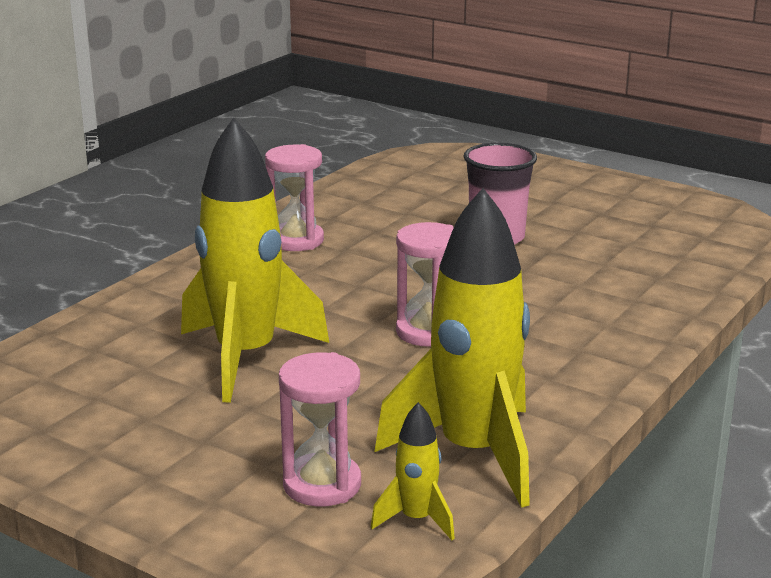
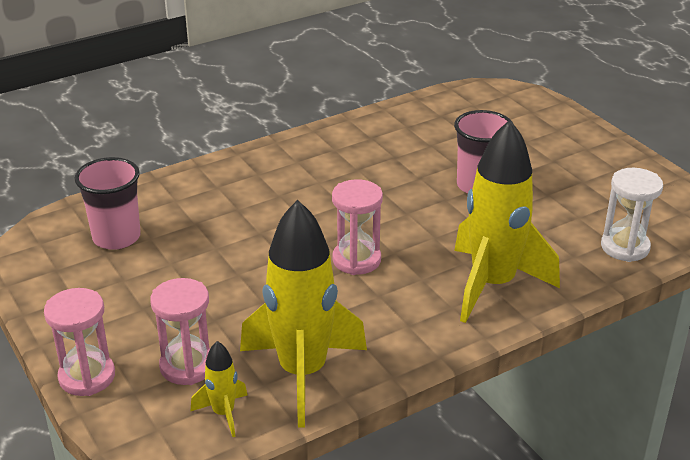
camera: 25 degrees right, 10 degrees up
(96, 377) = (116, 237): none -> pink cup
(246, 357) = (219, 247): yellow rocket -> yellow rocket (492, 285)
(296, 240) = (331, 152): pink hourglass -> pink hourglass (87, 377)
(701, 258) = (625, 247): none -> white hourglass

